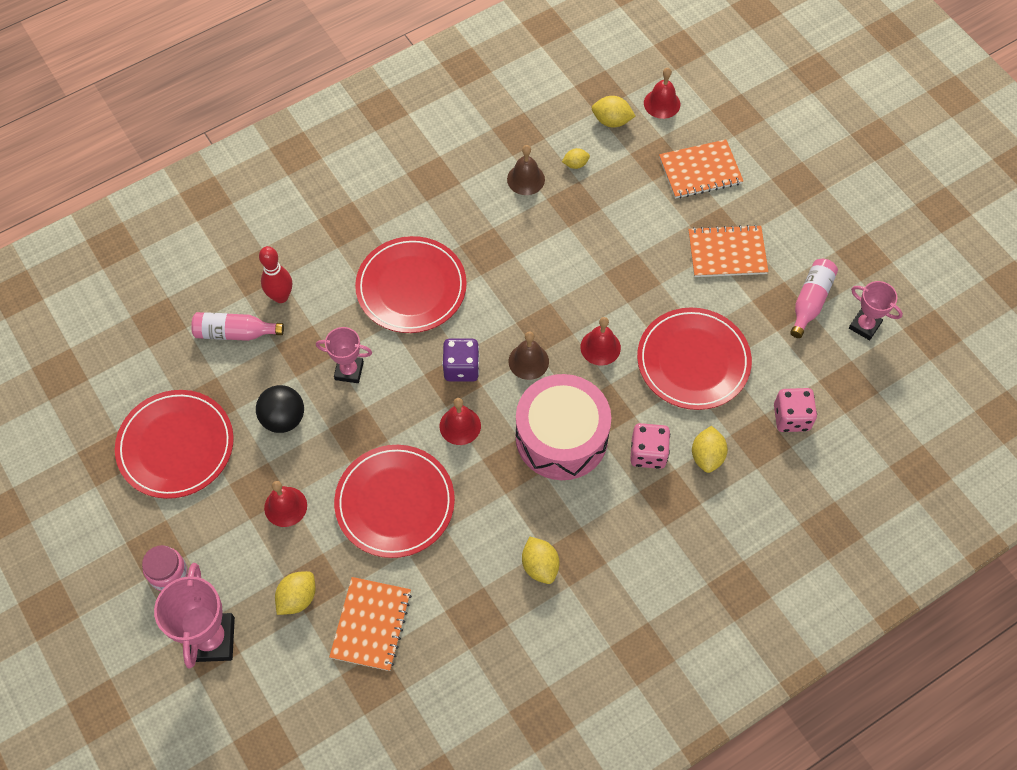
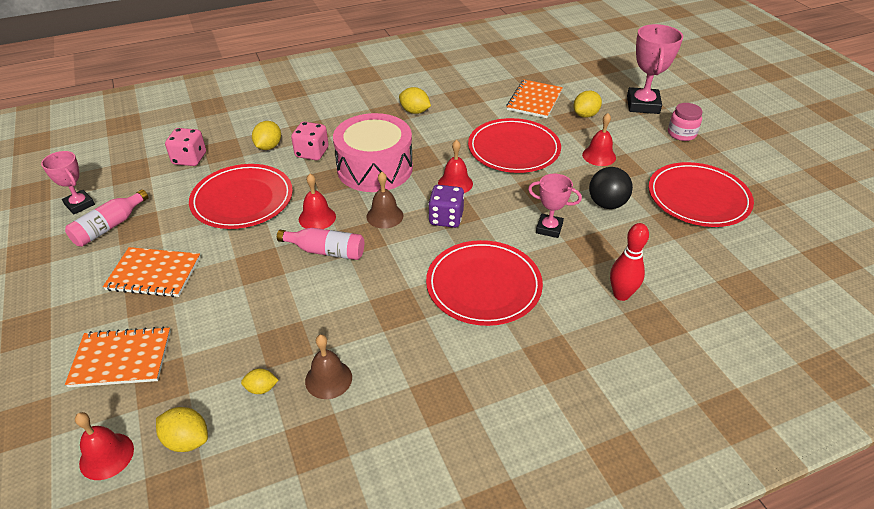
camera: 170 degrees left, 20 degrees down
(235, 333) = (664, 270): pink bottle -> pink bottle (326, 251)
(540, 566) = (415, 111): yellow lemon -> yellow lemon turned 45 degrees counterclockwise

